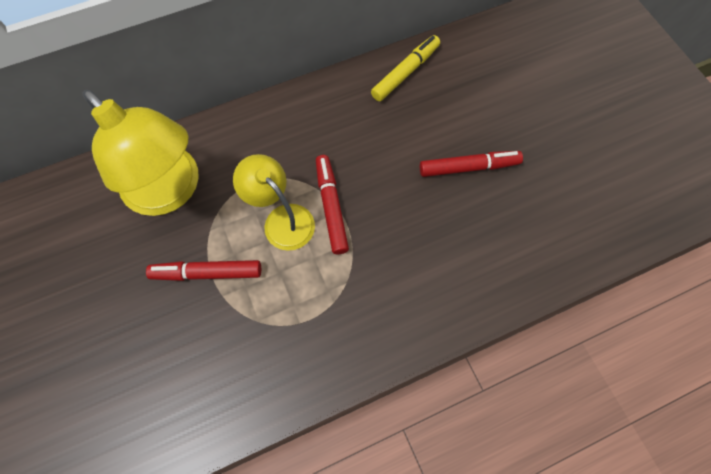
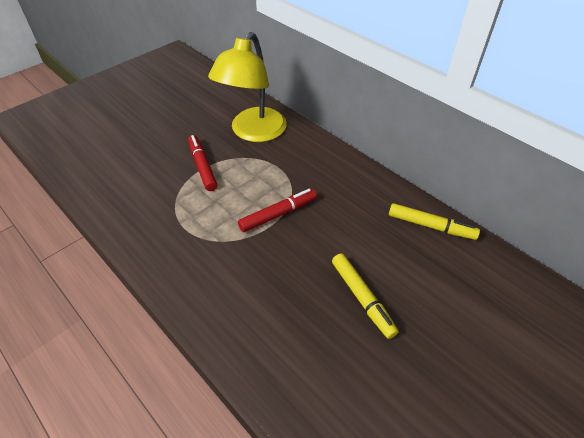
camera: 70 degrees right, 20 degrees down
(282, 219) = (256, 190): yellow lamp -> none
(468, 167) = (362, 298): red marker -> yellow marker

